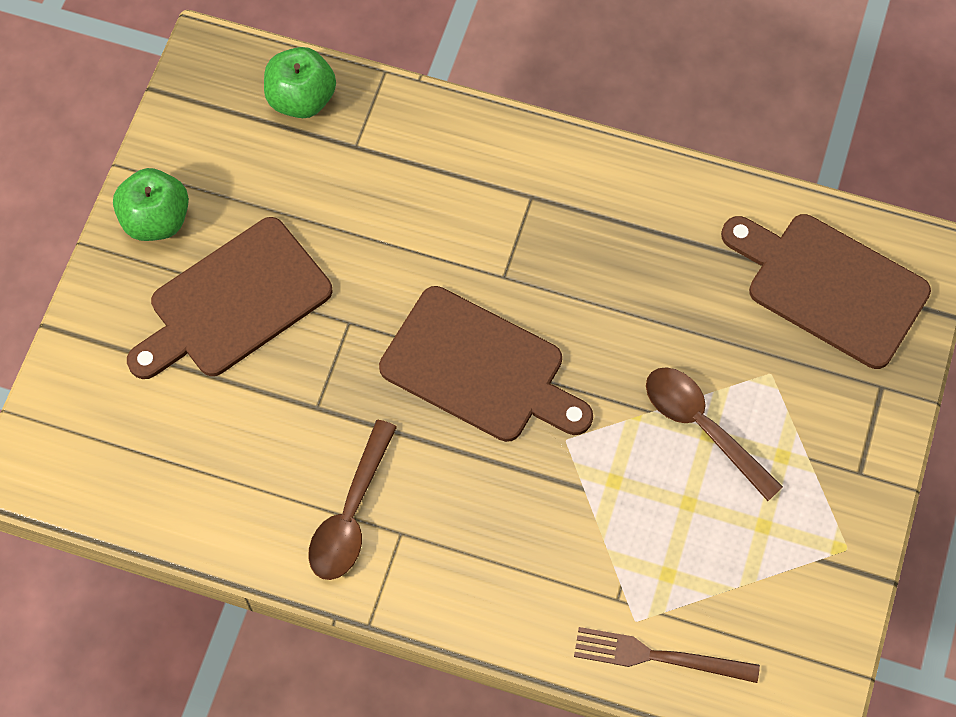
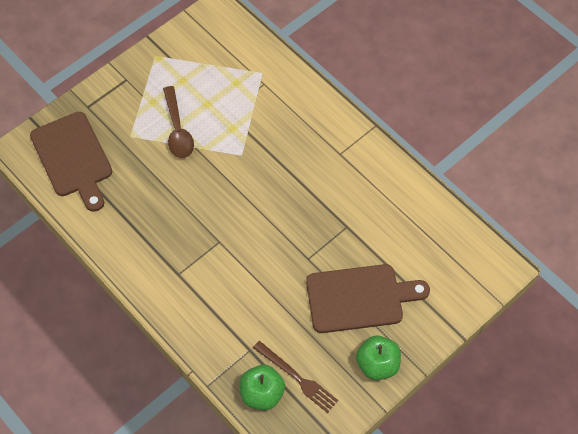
camera: 150 degrees left, 5 degrees down
(351, 513) = (357, 172): brown spoon -> none
(479, 368) = (259, 205): brown cutting board -> none
(658, 657) = (262, 56): brown fork -> brown fork (297, 378)

